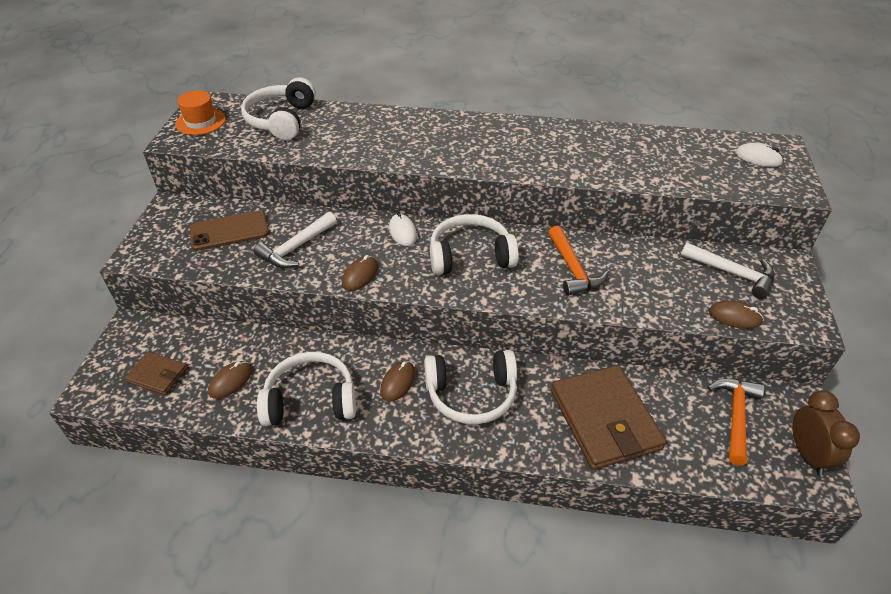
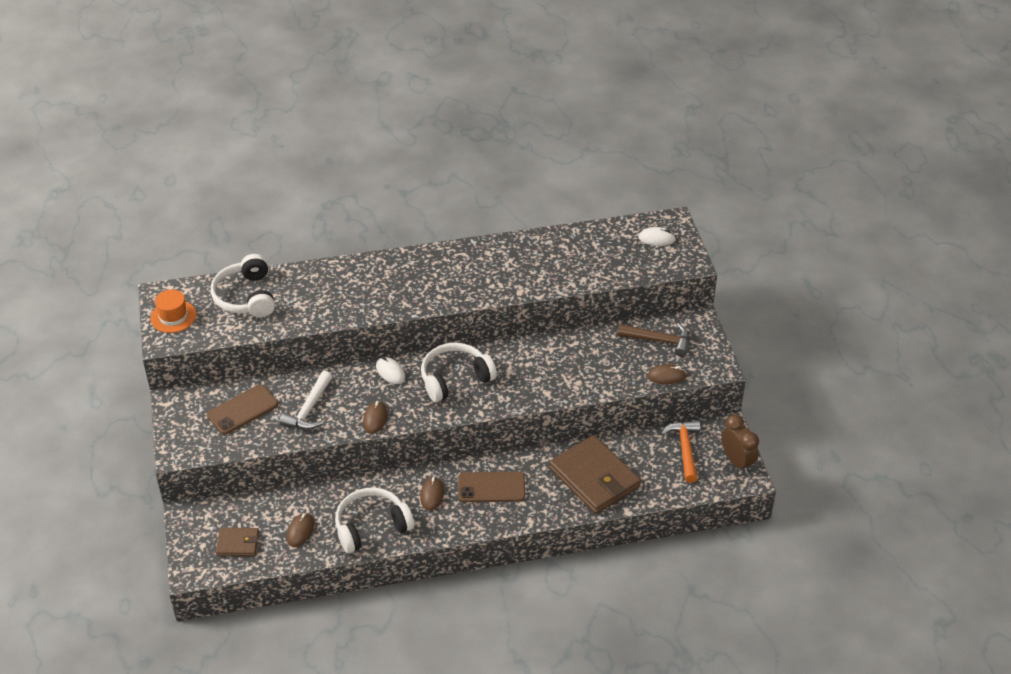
camera: 20 degrees left, 0 degrees up
(471, 394) = (491, 487): white headphones -> brown phone
(573, 269) = (539, 369): orange hammer -> none
(732, 273) = (659, 340): white hammer -> brown hammer

